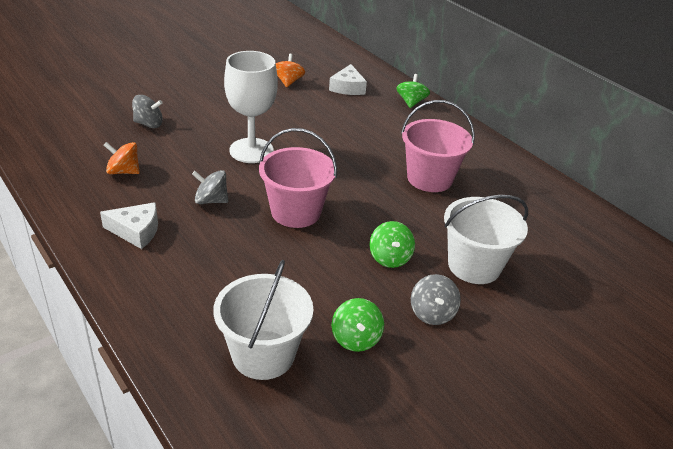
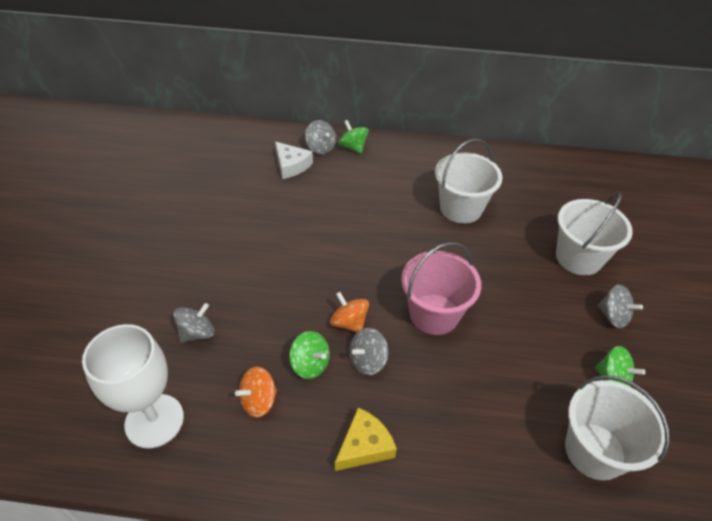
camera: 45 degrees left, 10 degrees up
(136, 231) = (364, 446): white cheese -> yellow cheese
(251, 151) = (320, 286): white goblet -> white goblet (154, 421)
(288, 82) = (240, 193): orange spinning top -> orange spinning top (349, 322)
(386, 90) = (320, 148): none -> grey spinning top
(390, 258) = (536, 296): green spinning top -> green spinning top (310, 364)
(429, 178) = (461, 208): pink bucket -> white bucket

